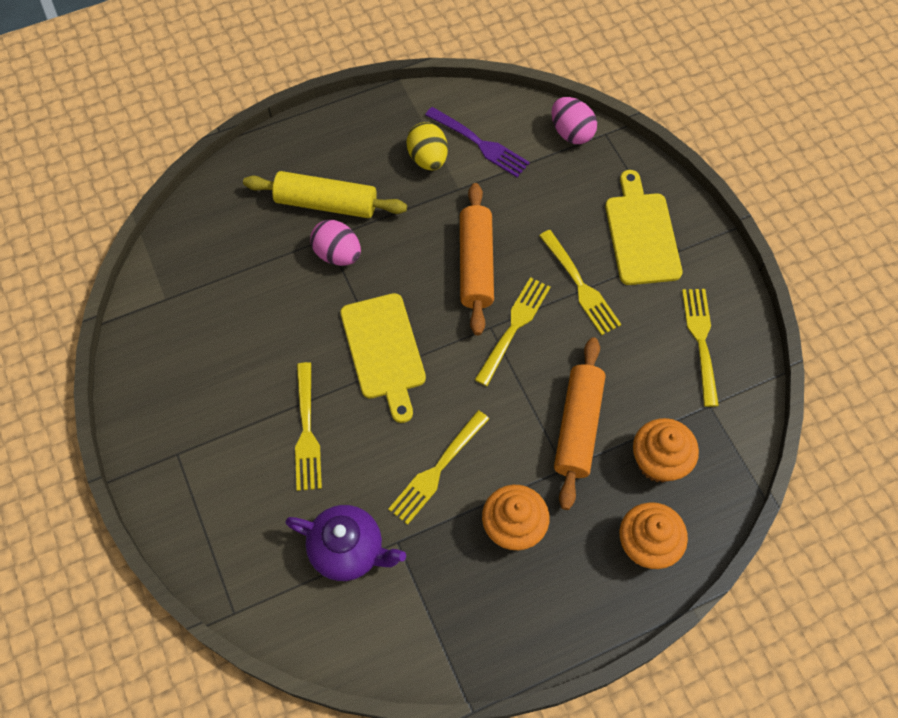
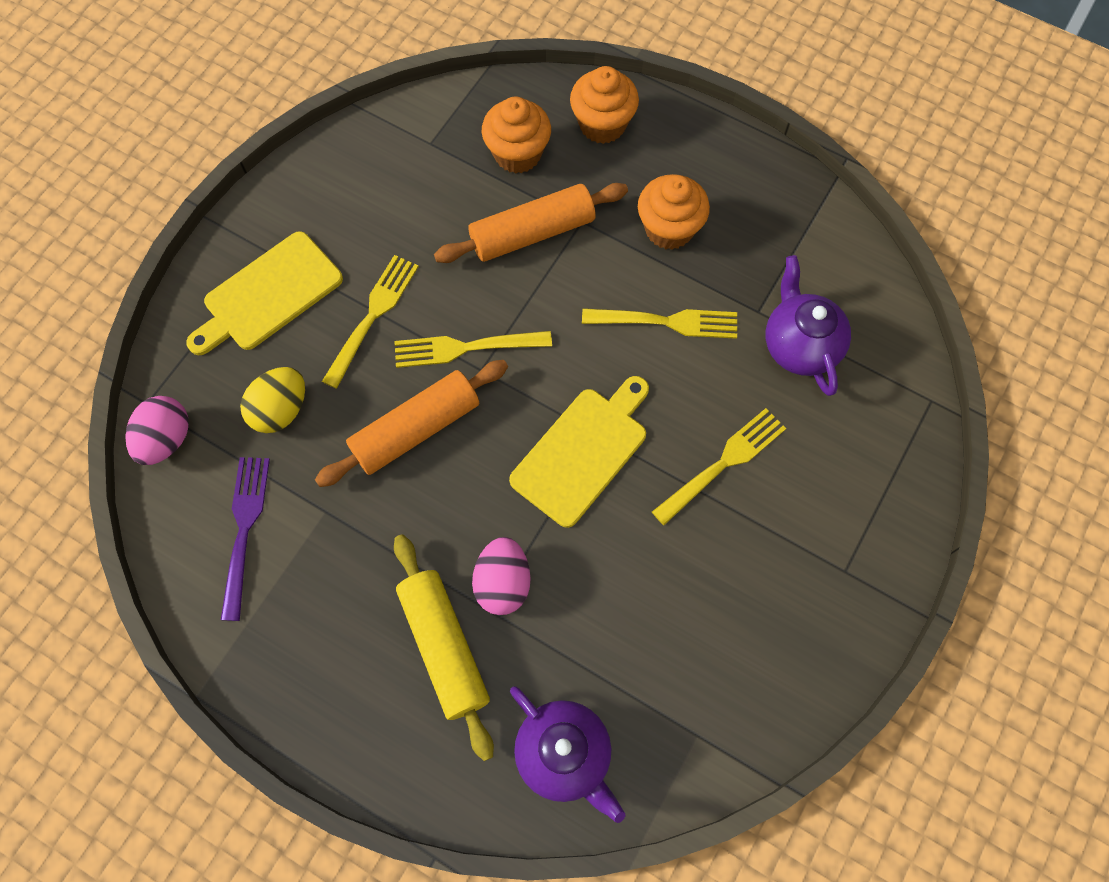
camera: 125 degrees left, 5 degrees up
(216, 227) = (564, 754): none -> purple teapot
(428, 158) = (304, 574): yellow egg -> yellow egg (280, 410)
(701, 342) = (365, 181): yellow fork -> none

